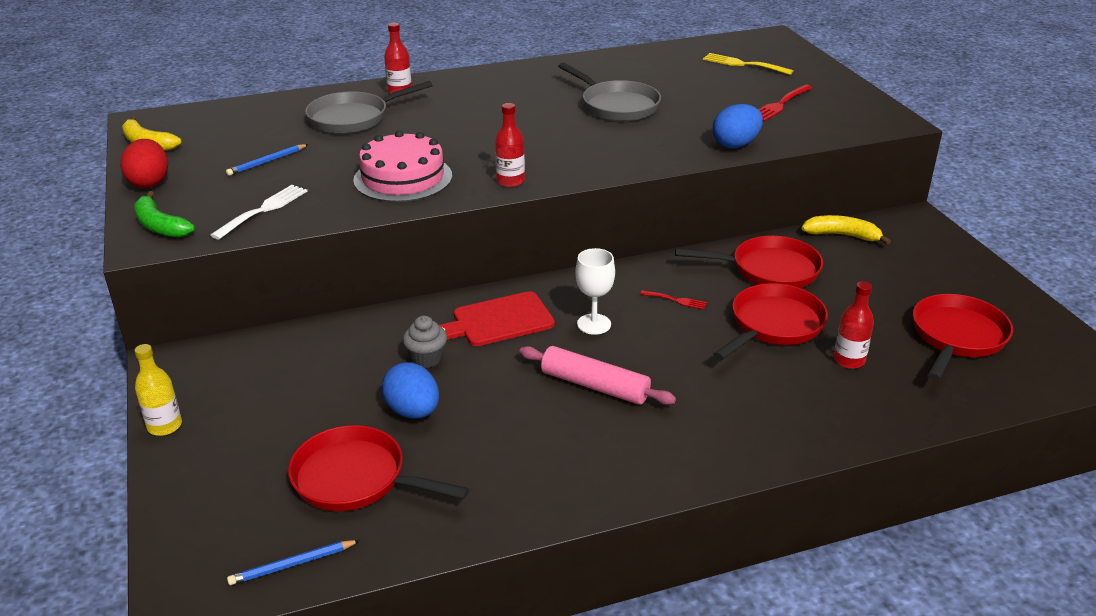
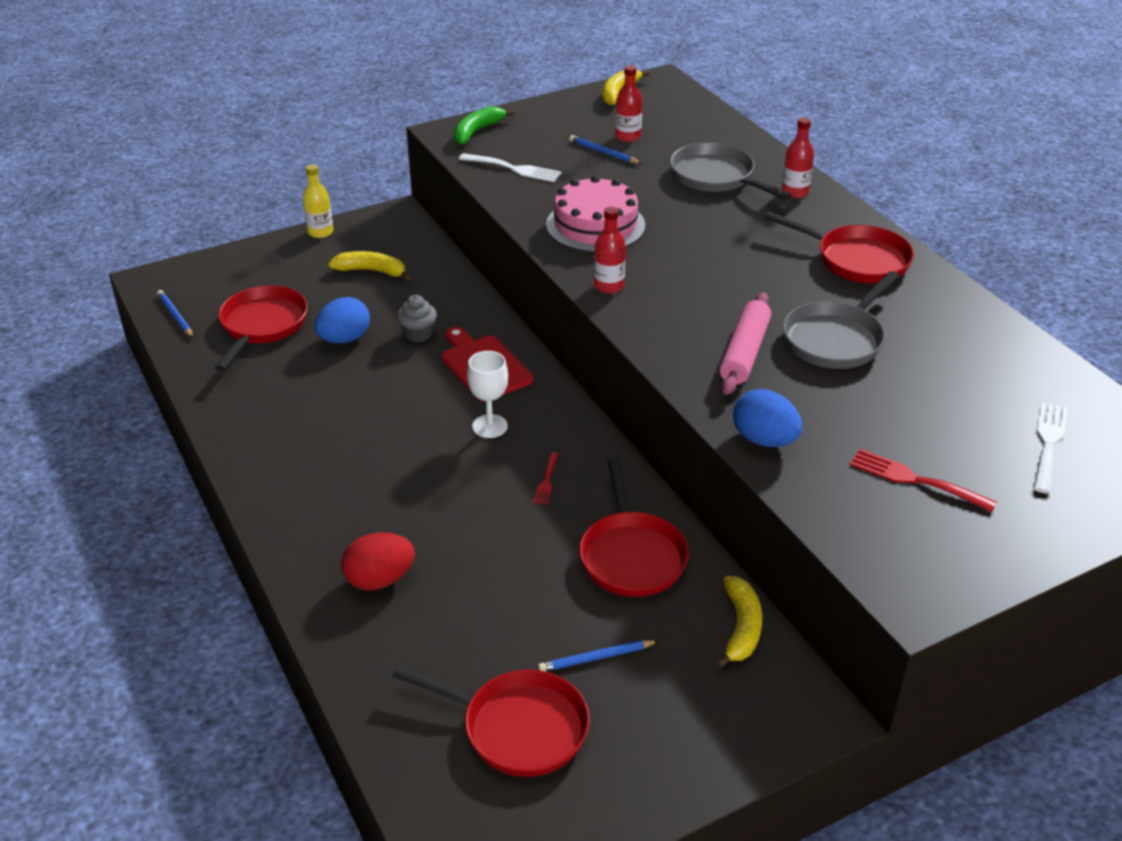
camera: 80 degrees right, 5 degrees up
(149, 182) = (548, 110): red egg -> red egg (380, 579)
(282, 386) = (371, 271): none -> yellow banana
(594, 386) = (388, 435): pink rolling pin -> pink rolling pin (744, 352)
(744, 64) = (1048, 444): yellow fork -> white fork
(773, 325) = (513, 559): red pan -> red pan (856, 260)
(849, 360) = (454, 621): red bottle -> red bottle (627, 137)
(880, 296) = (596, 658): none -> blue pencil

